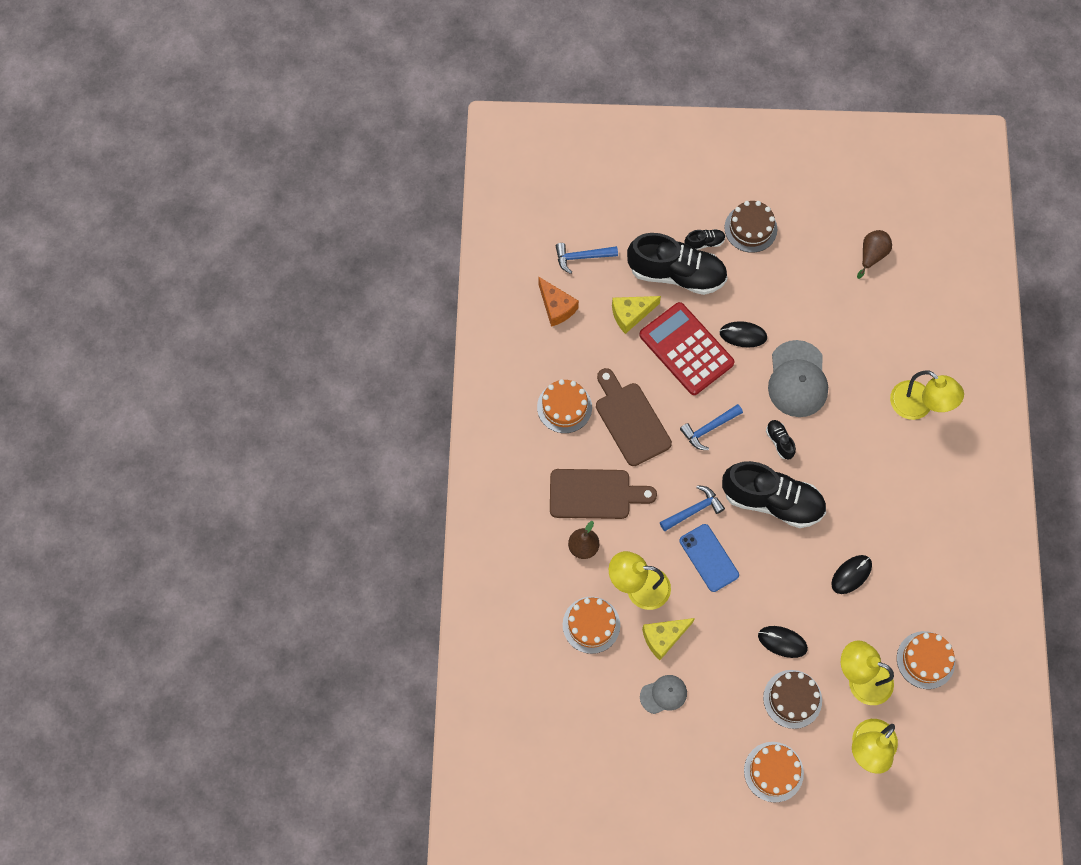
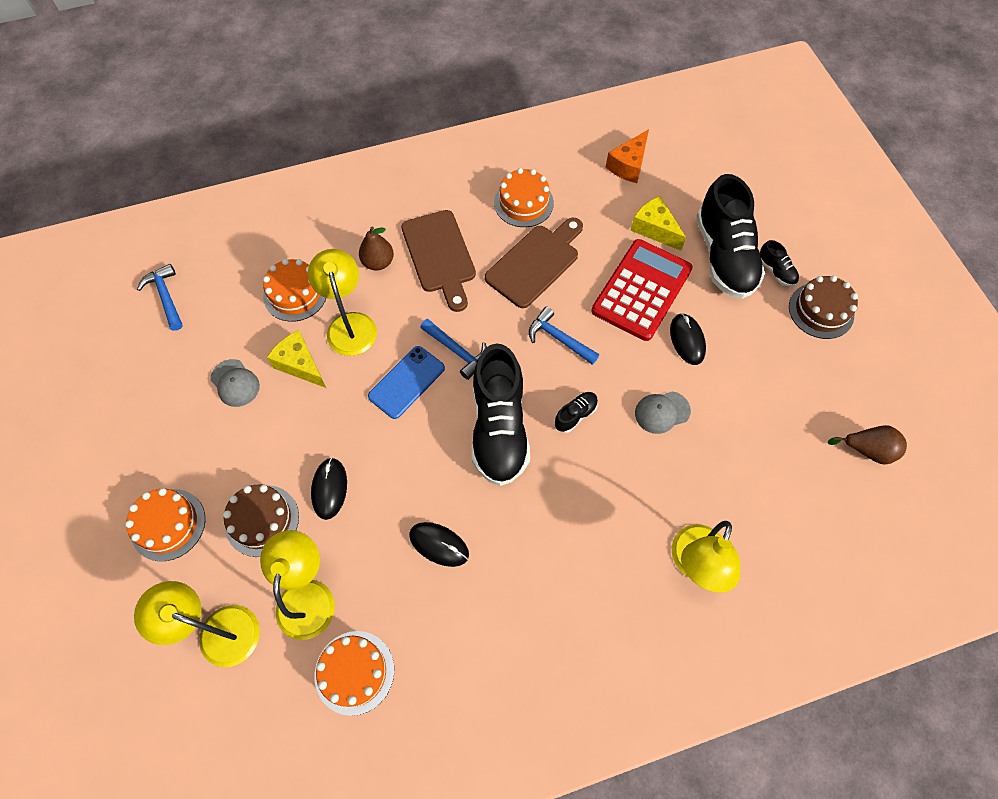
camera: 70 degrees right, 5 degrees down
(581, 257) = (694, 170): blue hammer -> blue hammer (166, 296)
(797, 379) = (662, 412): grey cap -> grey cap, size x0.55

